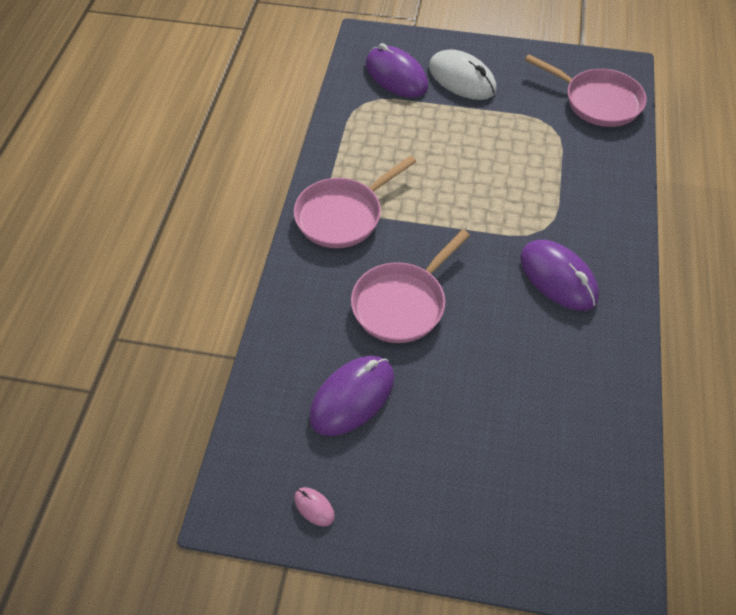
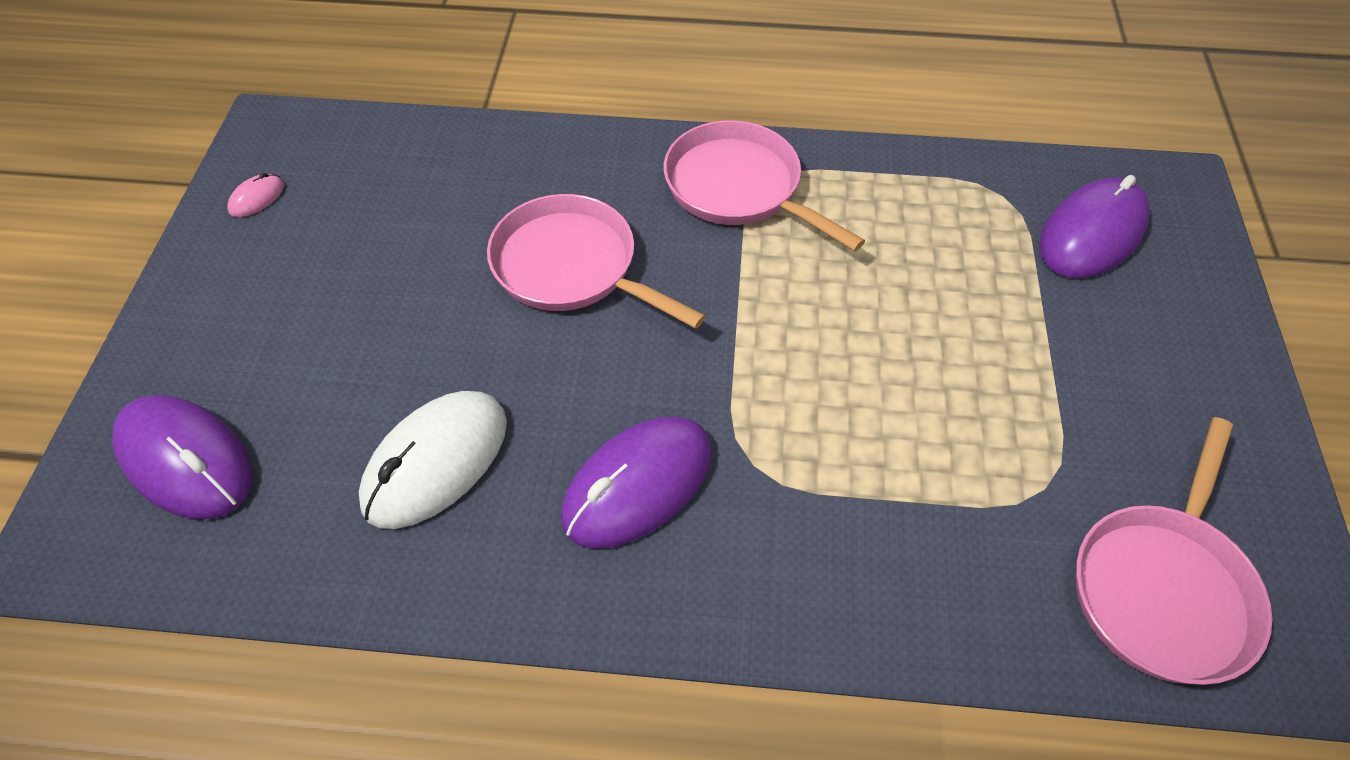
camera: 85 degrees right, 0 degrees up
(352, 397) = (411, 222): purple mouse -> purple mouse (186, 460)
(462, 79) = (1127, 332): white mouse -> white mouse (436, 462)

